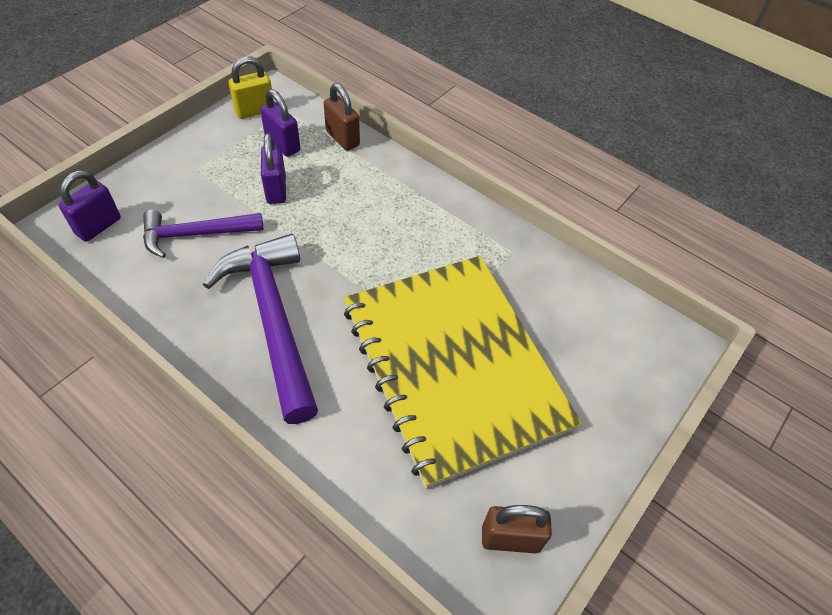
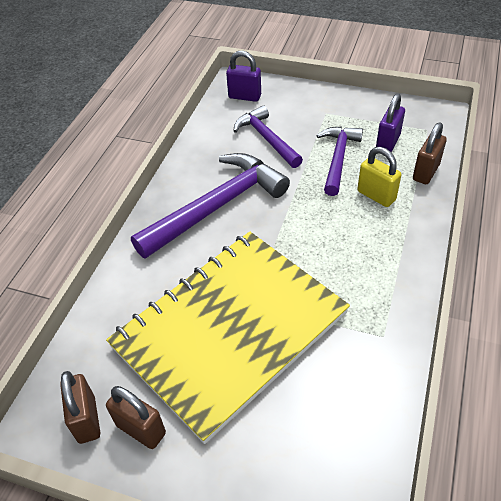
camera: 75 degrees right, 5 degrees down
(255, 111) = (410, 114): yellow padlock -> yellow padlock (376, 196)
(276, 190) = (338, 159): purple padlock -> purple hammer
(540, 484) = (141, 429): none -> brown padlock

